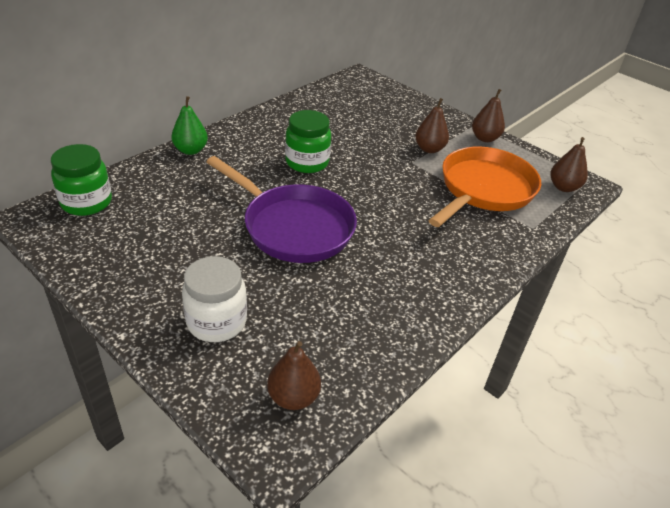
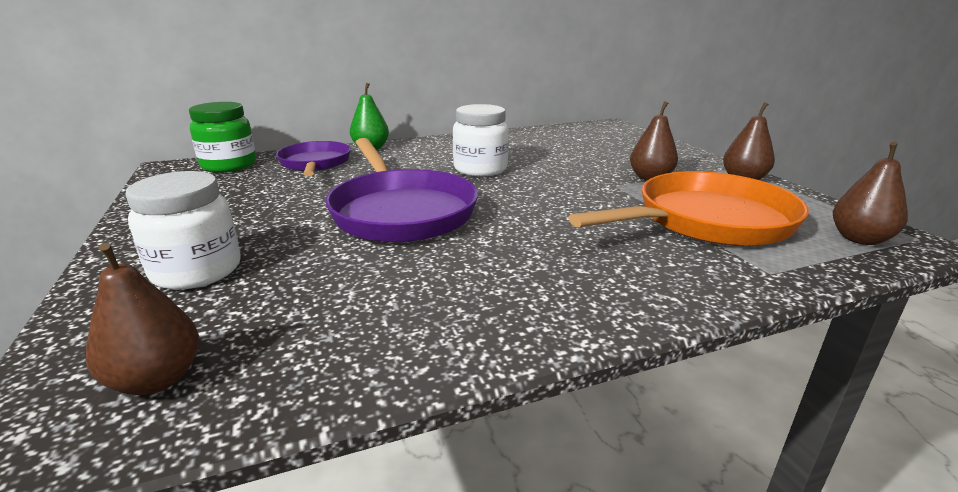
camera: 30 degrees right, 15 degrees down
(164, 183) = (315, 163): none -> purple pan
(307, 162) = (480, 169): green jar -> white jar

